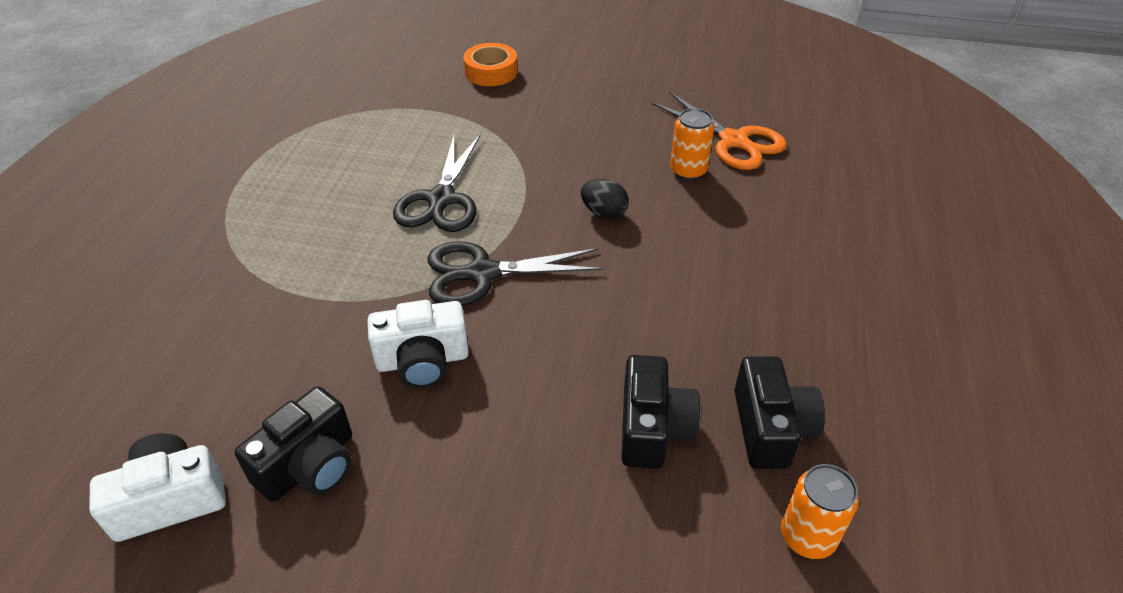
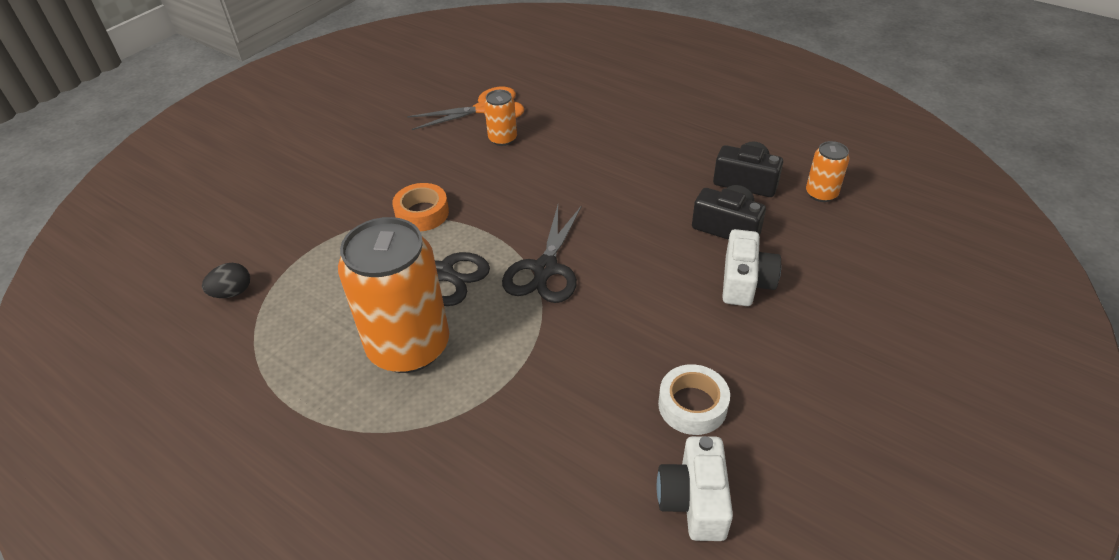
camera: 65 degrees left, 0 degrees up
(309, 465) = (692, 405): black camera -> white tape
(333, 214) = (409, 346): none -> orange can
(422, 360) = (619, 322): white camera -> white camera (745, 282)
(491, 72) = (282, 202): orange tape -> orange tape (422, 213)
(604, 213) = (519, 190): black egg -> black egg (232, 292)

